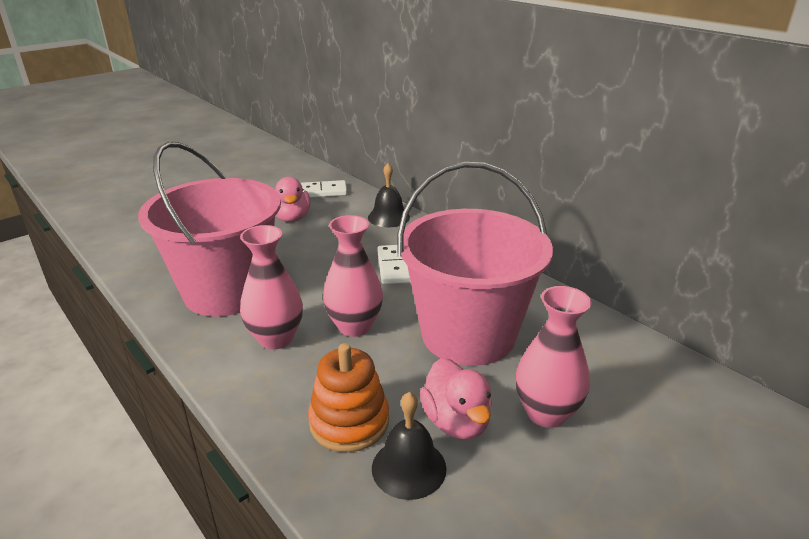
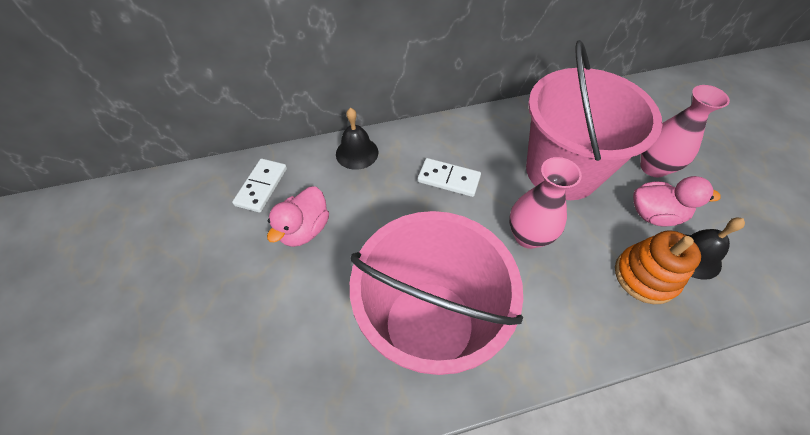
camera: 65 degrees left, 25 degrees up
(276, 339) = (527, 299): pink vase -> none
(291, 218) = (304, 229): pink duck -> pink duck turned 105 degrees clockwise

